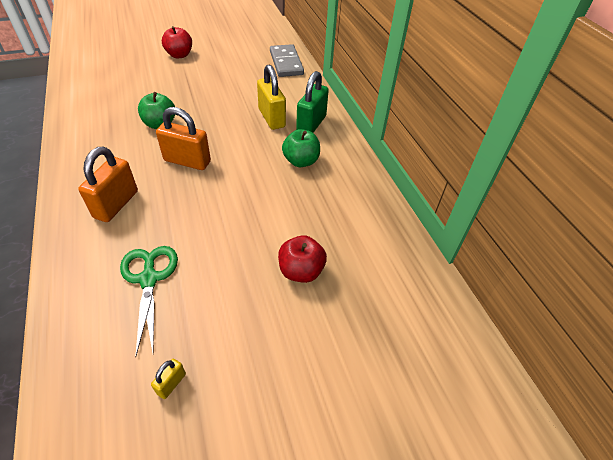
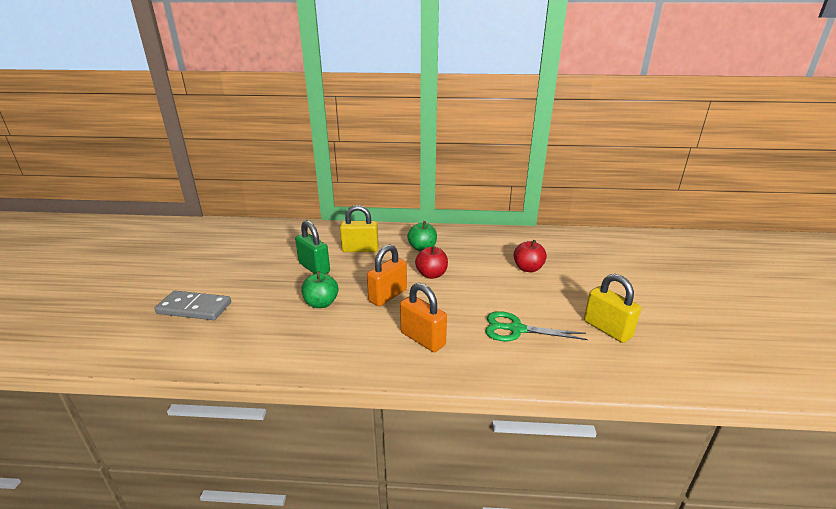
camera: 65 degrees left, 20 degrees down
(171, 383) = (607, 329): yellow padlock -> yellow padlock, size x2.17
(179, 55) = (206, 278): red apple -> red apple (431, 274)
(286, 63) = (287, 229): grey domino -> grey domino (194, 308)
(311, 124) = (382, 236): green padlock -> green padlock (314, 268)

